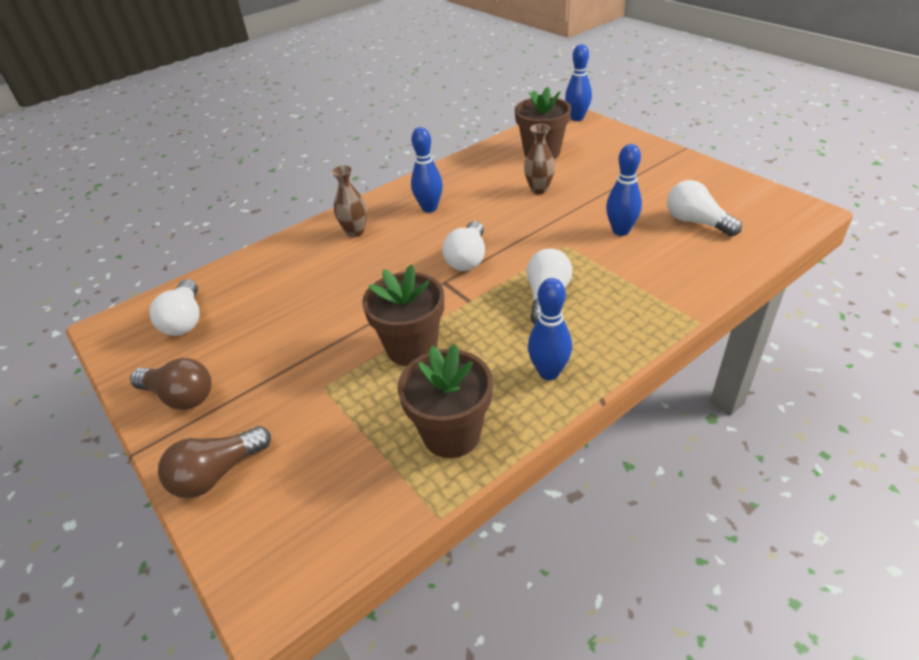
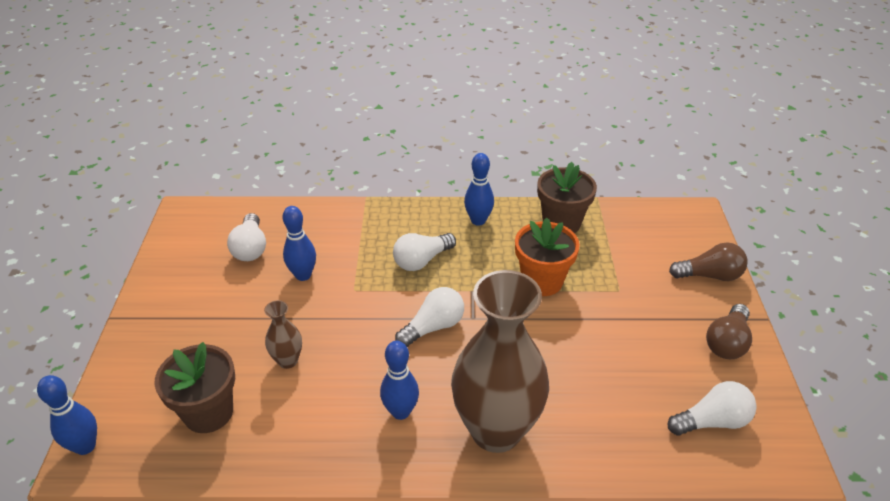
camera: 145 degrees left, 0 degrees up
(180, 396) = (727, 342): brown light bulb -> brown light bulb turned 120 degrees counterclockwise
(185, 320) = (712, 421): white light bulb -> white light bulb turned 45 degrees clockwise
(355, 232) = (496, 430): brown vase -> brown vase, size x2.37
(412, 347) = (542, 281): brown flower pot -> orange flower pot

